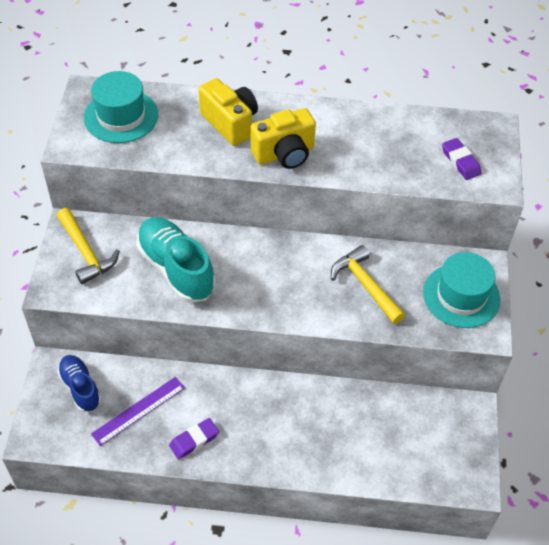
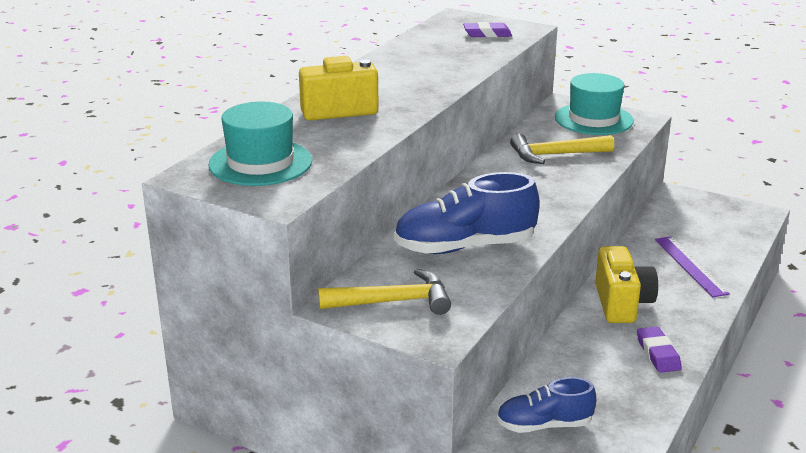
camera: 65 degrees left, 25 degrees down
(138, 411) = (600, 385): purple ruler -> purple ruler (690, 266)
(176, 269) = (465, 247): turquoise shoe -> blue shoe
(284, 154) = (411, 95): yellow camera -> yellow camera (622, 304)

